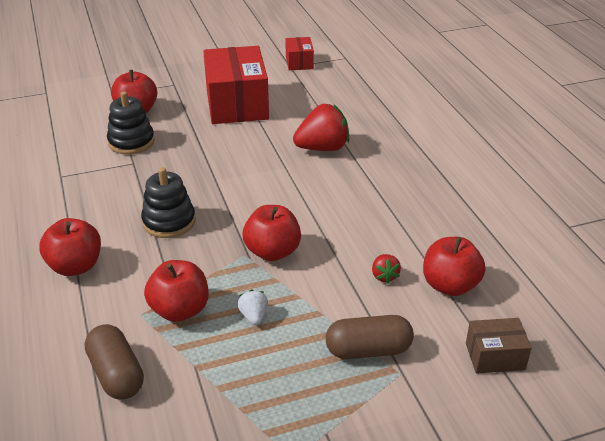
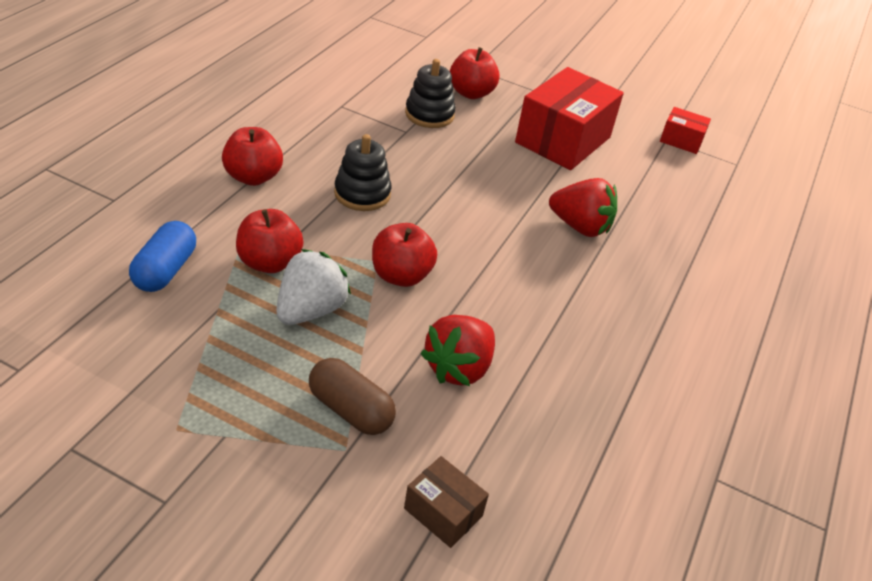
camera: 40 degrees right, 5 degrees up
(116, 374) = (165, 270): brown capsule -> blue capsule
(253, 316) = (310, 310): white strawberry -> white strawberry, size x2.05
(299, 62) = (681, 140): red box -> red box turned 75 degrees clockwise
(384, 276) = (458, 368): red strawberry -> red strawberry, size x2.05
(450, 285) = (502, 424): red apple -> none

